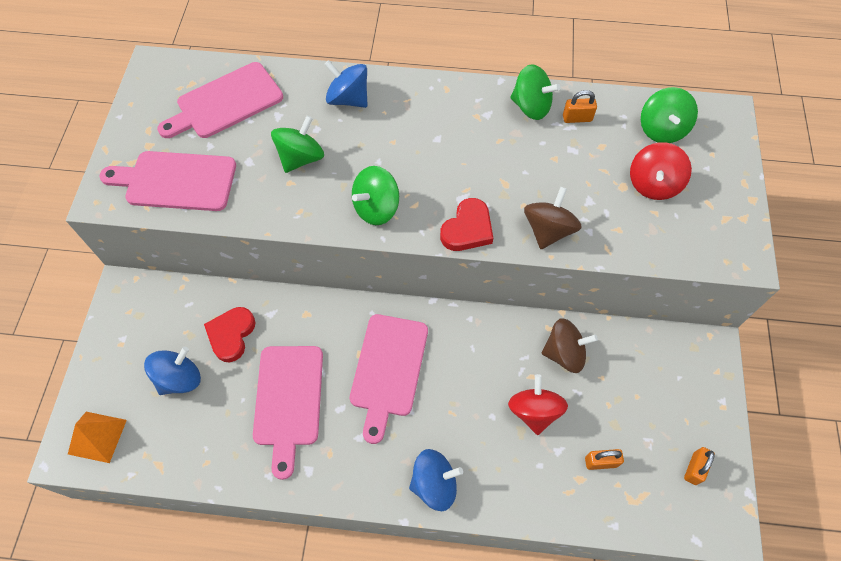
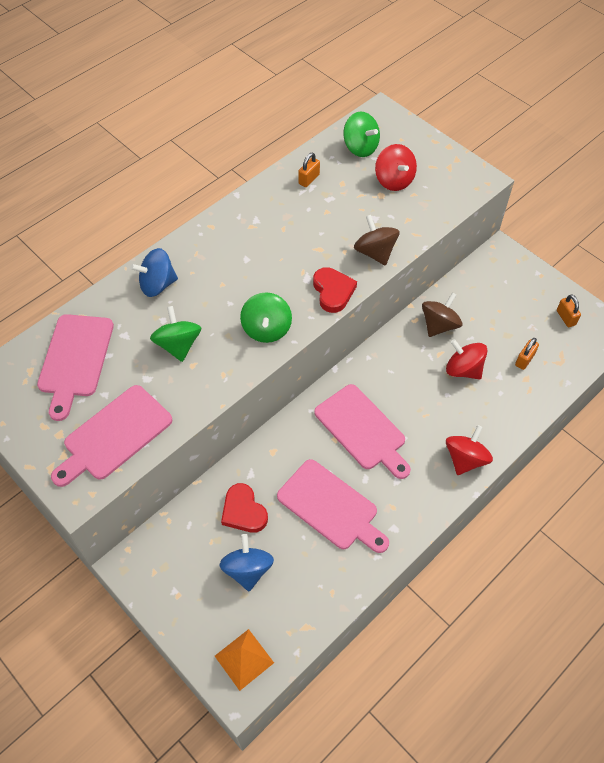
camera: 50 degrees left, 5 degrees down
(434, 484) = (465, 459): blue spinning top -> red spinning top
(531, 107) = (275, 194): green spinning top -> none

